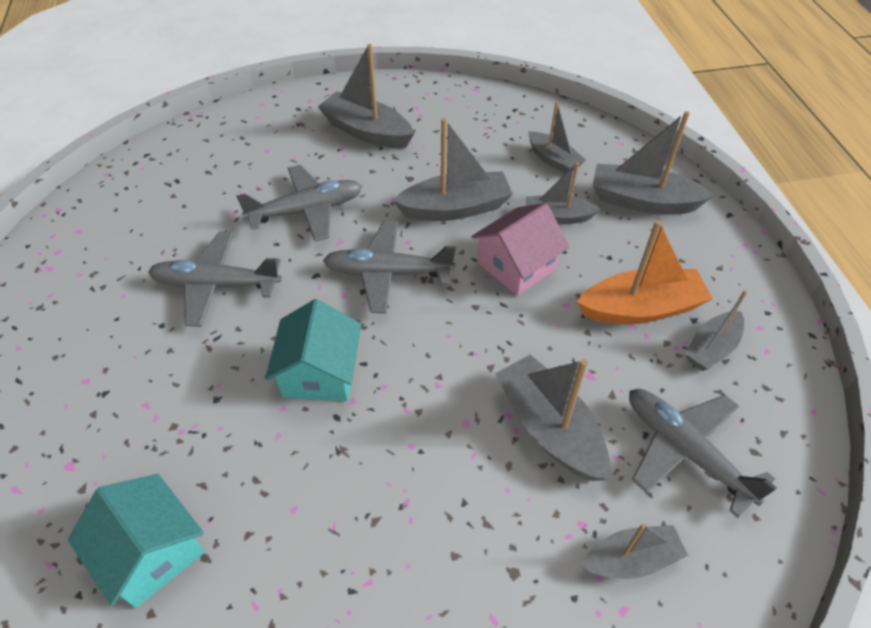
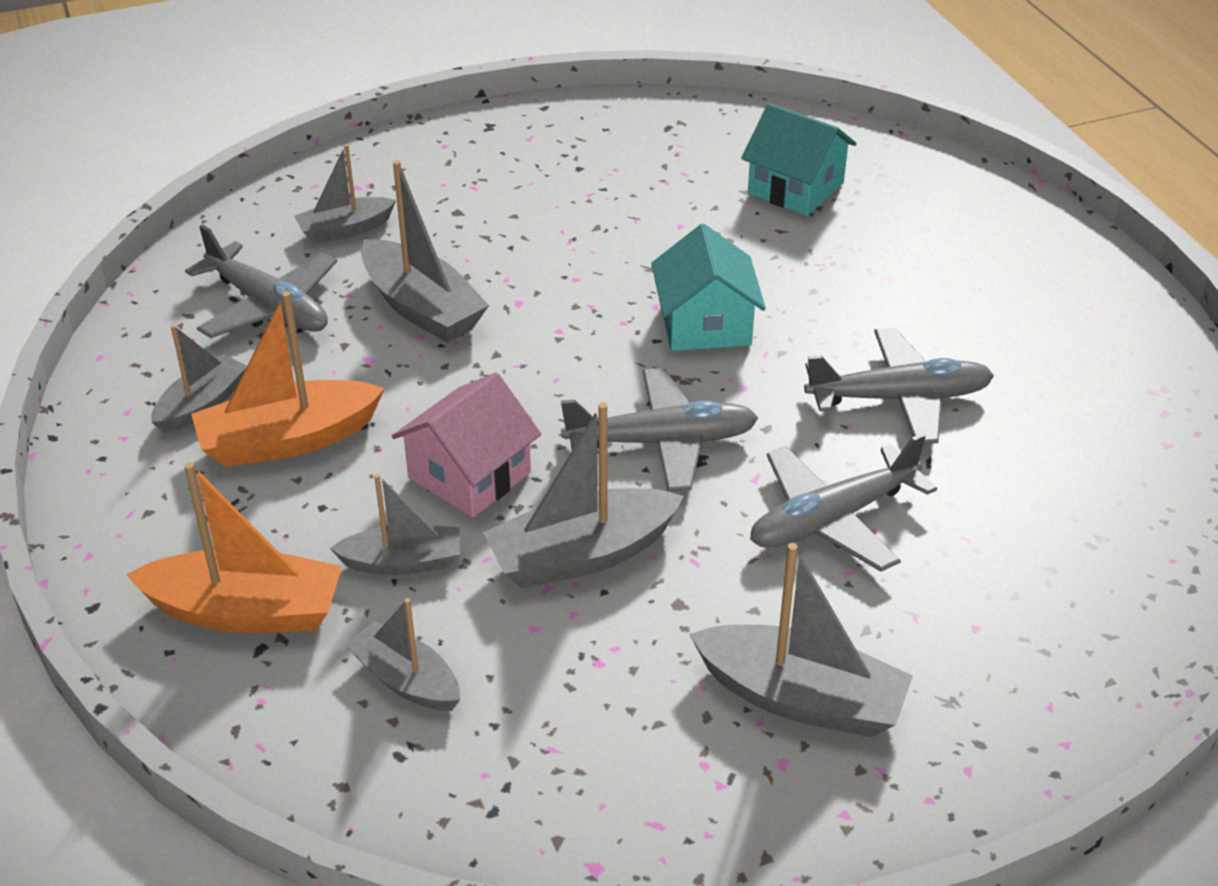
camera: 170 degrees right, 10 degrees down
(642, 201) = (246, 611): grey boat -> orange boat

